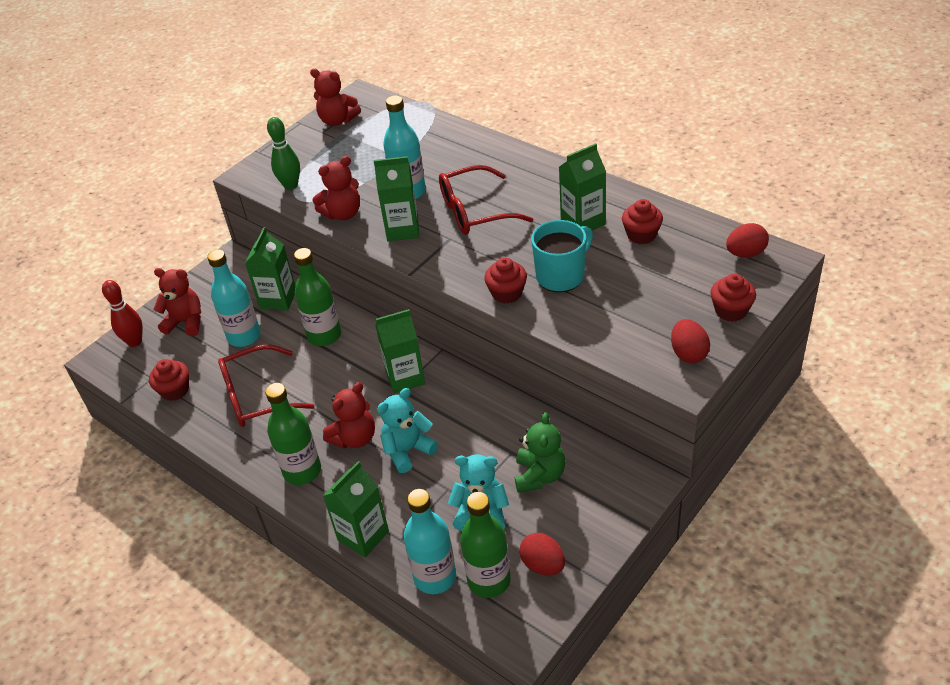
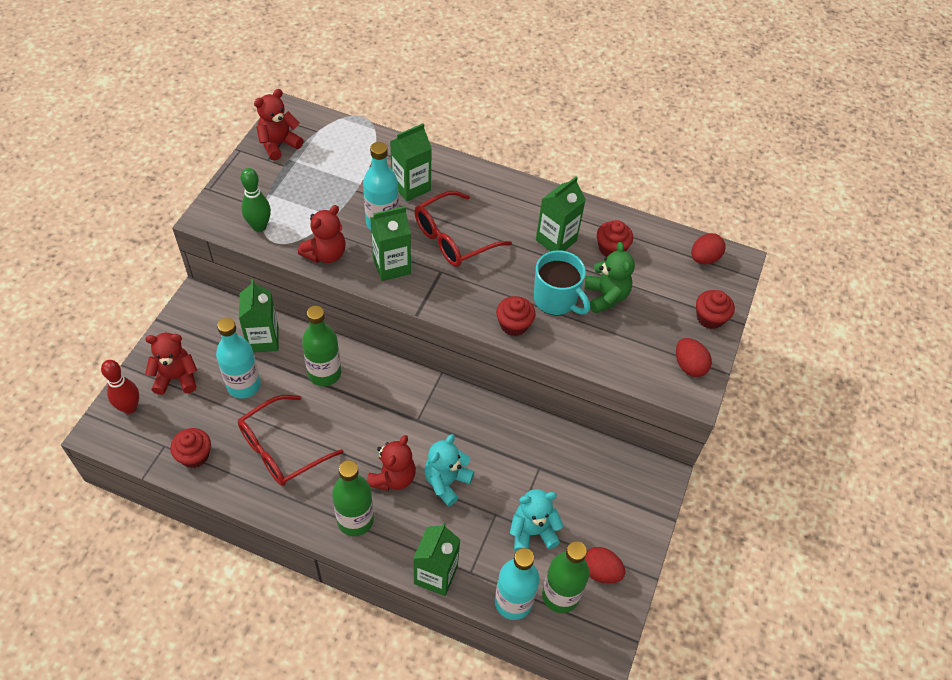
camera: 25 degrees left, 10 degrees up
(337, 120) = (279, 144): red teddy bear -> red teddy bear turned 135 degrees clockwise
(405, 378) = (418, 407): green carton -> green carton (411, 187)
(539, 475) = (570, 486): green teddy bear -> green teddy bear (606, 296)
(561, 275) = (556, 300): turquoise mug -> turquoise mug turned 105 degrees clockwise

